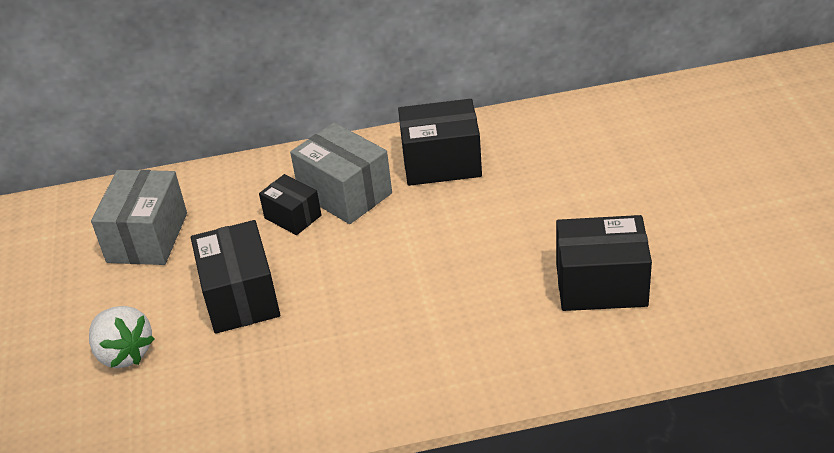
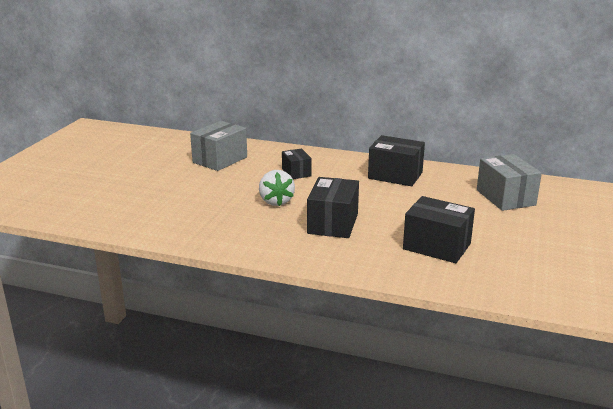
camera: 25 degrees right, 15 degrees down
(124, 353) = (166, 194): white strawberry -> white strawberry (276, 201)
(241, 297) = (240, 192): black box -> black box (333, 223)
(345, 193) = (331, 172): grey box -> grey box (505, 197)

